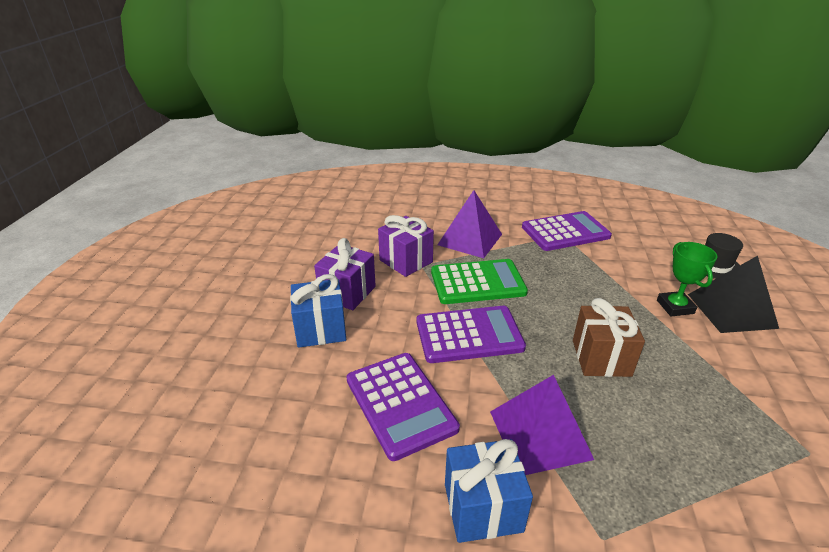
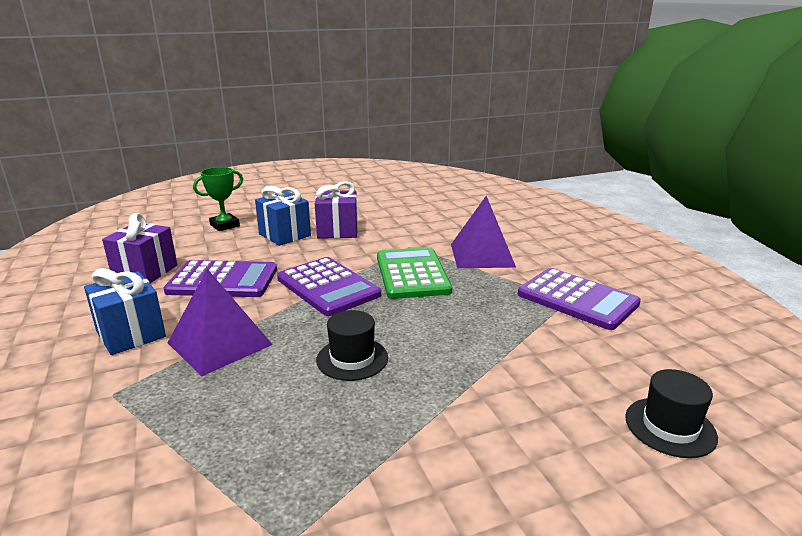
camera: 60 degrees right, 10 degrees down
(400, 404) = (223, 280): purple calculator -> purple calculator turned 120 degrees counterclockwise
(406, 261) = (407, 239): purple gift -> purple gift (145, 272)
(477, 282) = (412, 274): green calculator -> green calculator turned 150 degrees counterclockwise
(601, 358) = (352, 358): brown gift -> black hat
(675, 307) = (507, 399): green trophy -> green trophy (224, 225)
(731, 311) = (557, 452): black pyramid -> none

